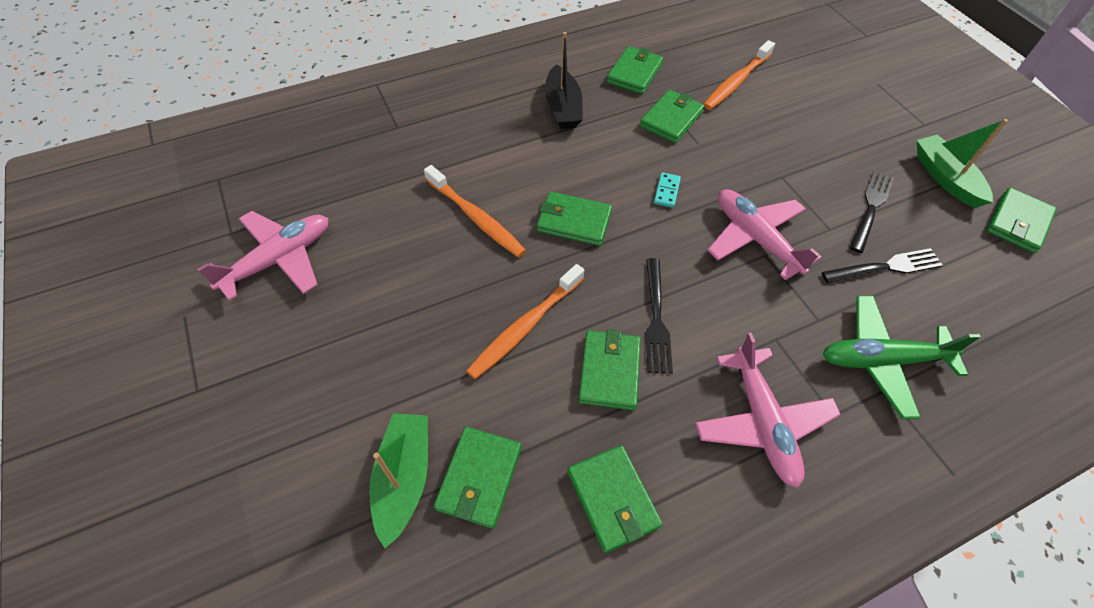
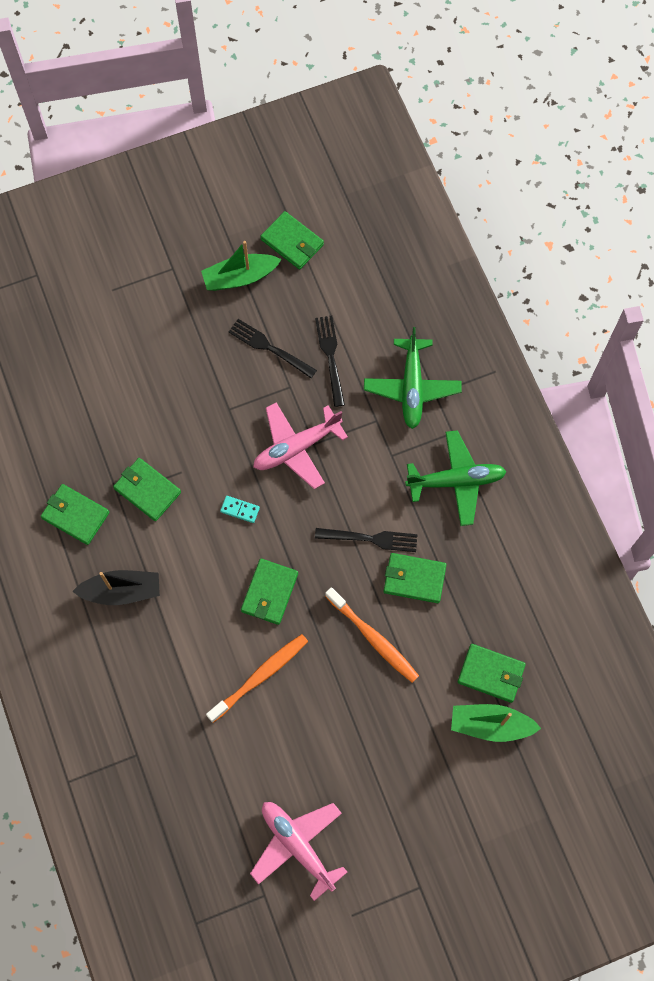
camera: 85 degrees left, 15 degrees up
(613, 499) = (506, 587): green wallet -> none
(736, 81) = (98, 419): orange toothbrush -> none
(762, 422) = (456, 481): pink plane -> green plane

